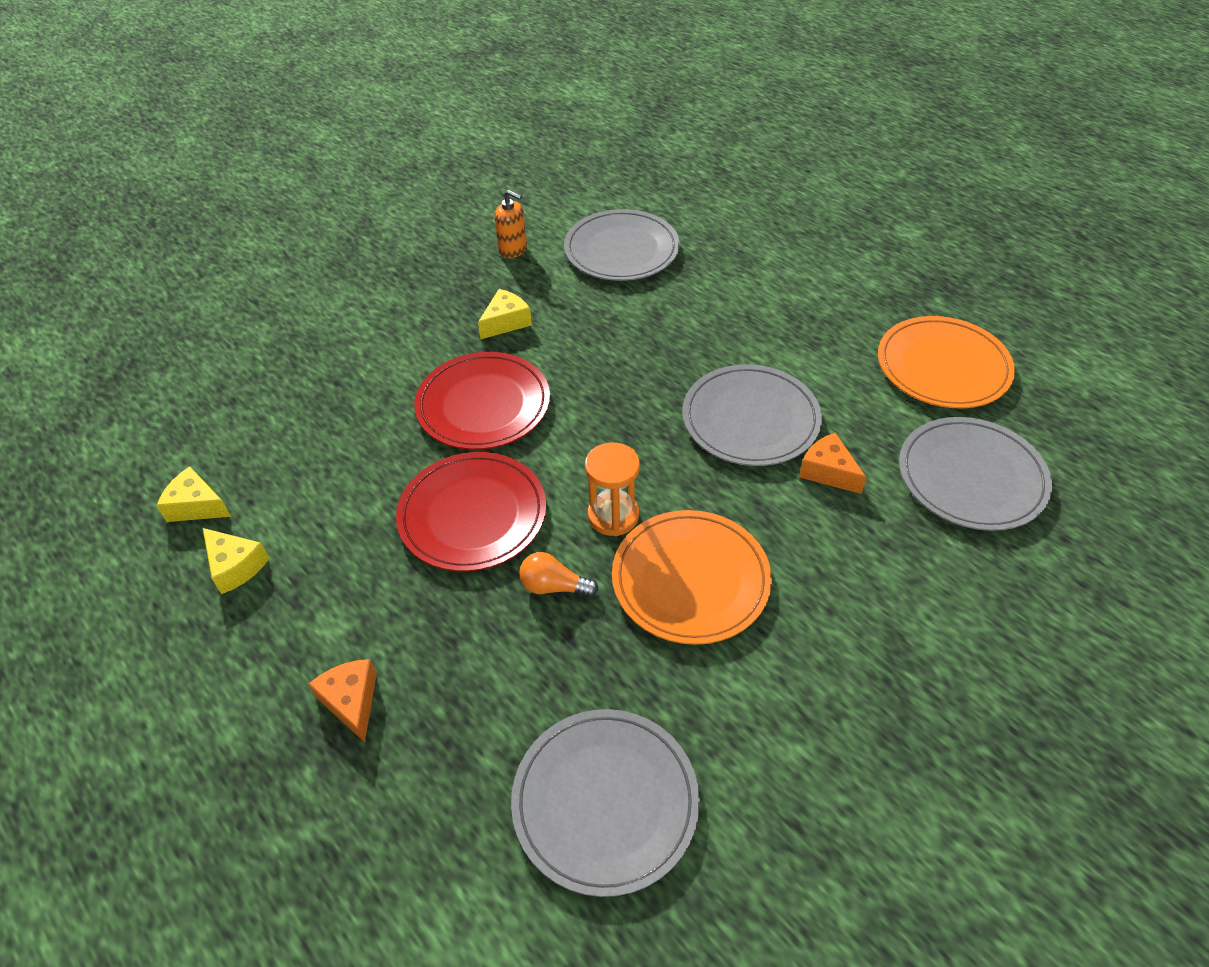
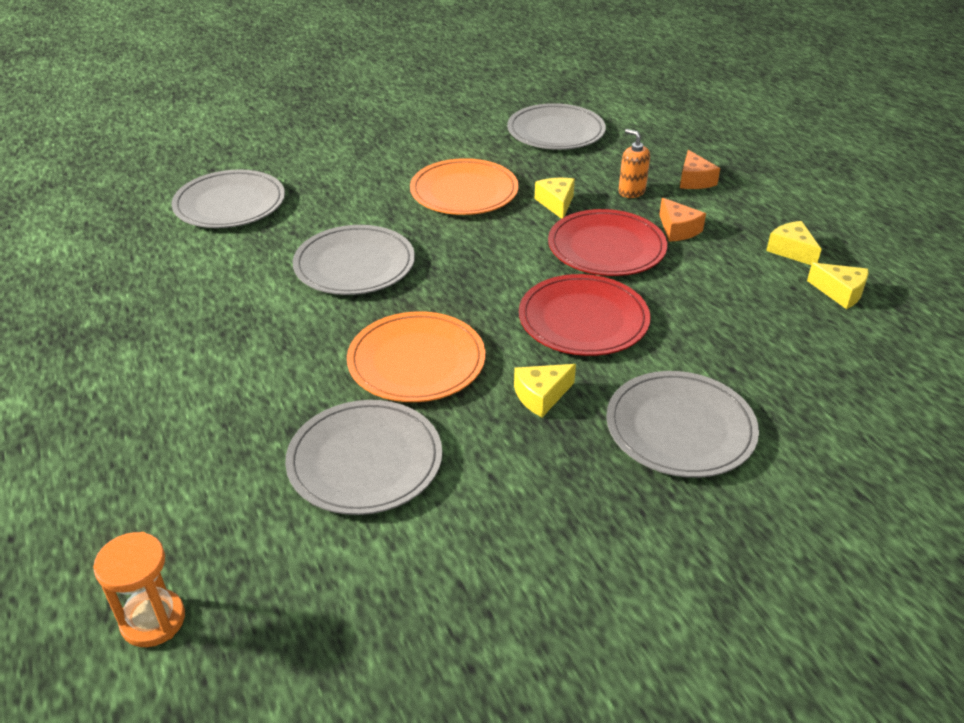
camera: 165 degrees left, 10 degrees down
(387, 320) = (680, 428): none -> grey plate
(513, 249) = (505, 496): orange soap dispenser -> orange soap dispenser (631, 191)
(554, 586) = (556, 203): orange light bulb -> yellow cheese
(613, 515) = (499, 229): orange hourglass -> orange hourglass (153, 620)
(828, 471) = (325, 224): orange cheese -> orange cheese (678, 229)
(943, 366) = (159, 269): orange plate -> orange plate (416, 361)

